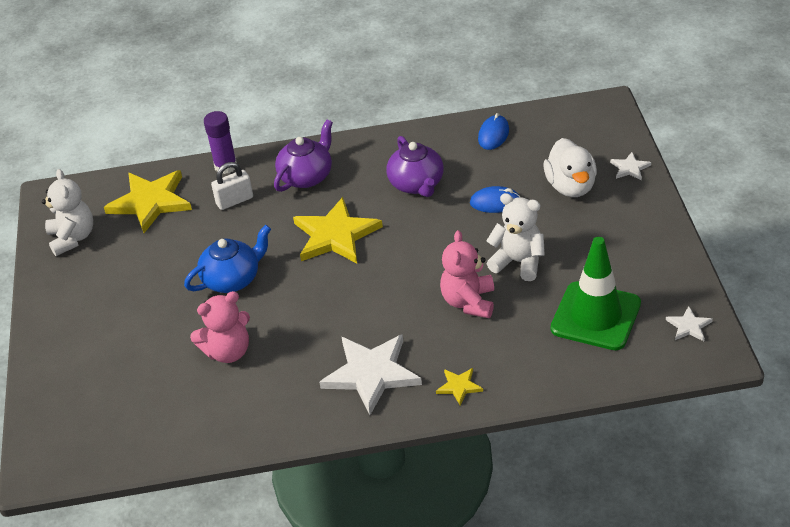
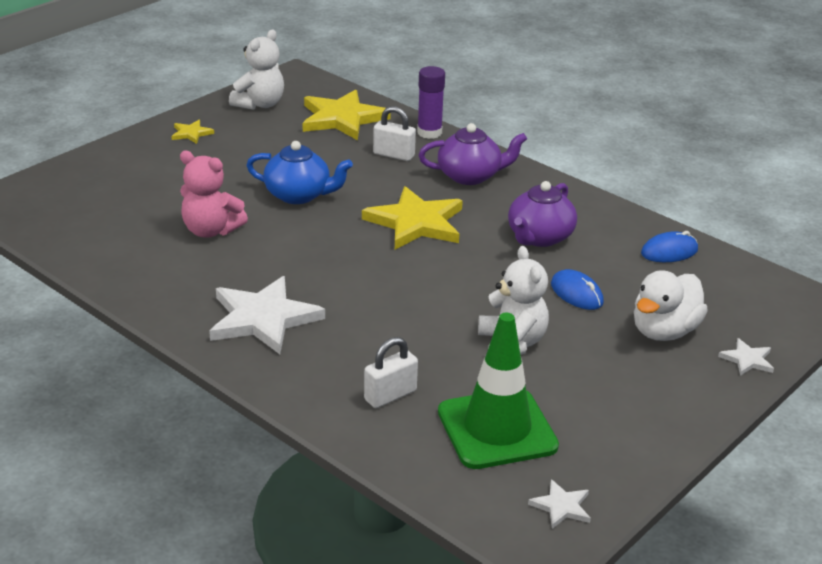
camera: 45 degrees right, 10 degrees down
(459, 386) = (300, 379): yellow star -> yellow star (191, 133)
(469, 302) = (420, 336): pink teddy bear -> none
(518, 350) = (390, 395): none -> white padlock

